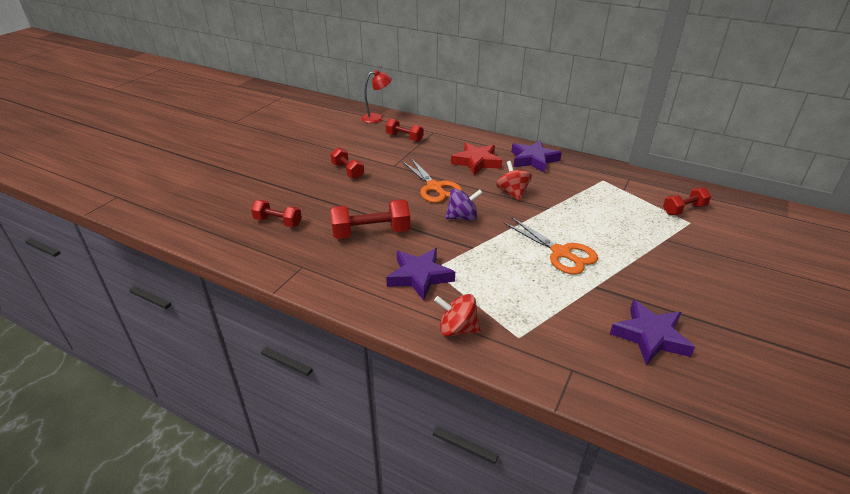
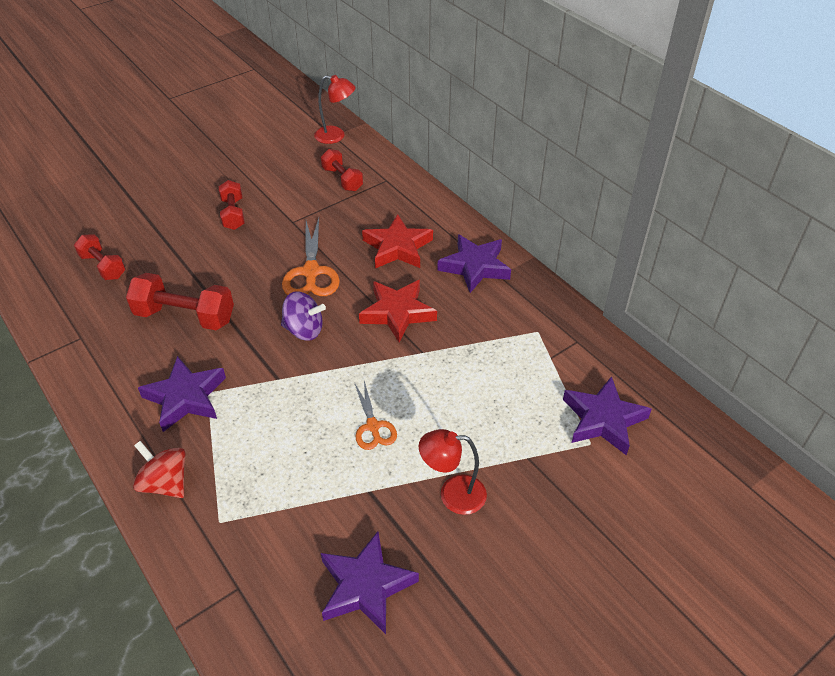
camera: 25 degrees right, 10 degrees up
(512, 193) = (397, 313): red spinning top -> red star
(561, 253) = (373, 426): orange scissors -> orange scissors, size x0.61
(646, 271) = (452, 494): none -> red lamp
(684, 210) = (603, 419): red dumbbell -> purple star

